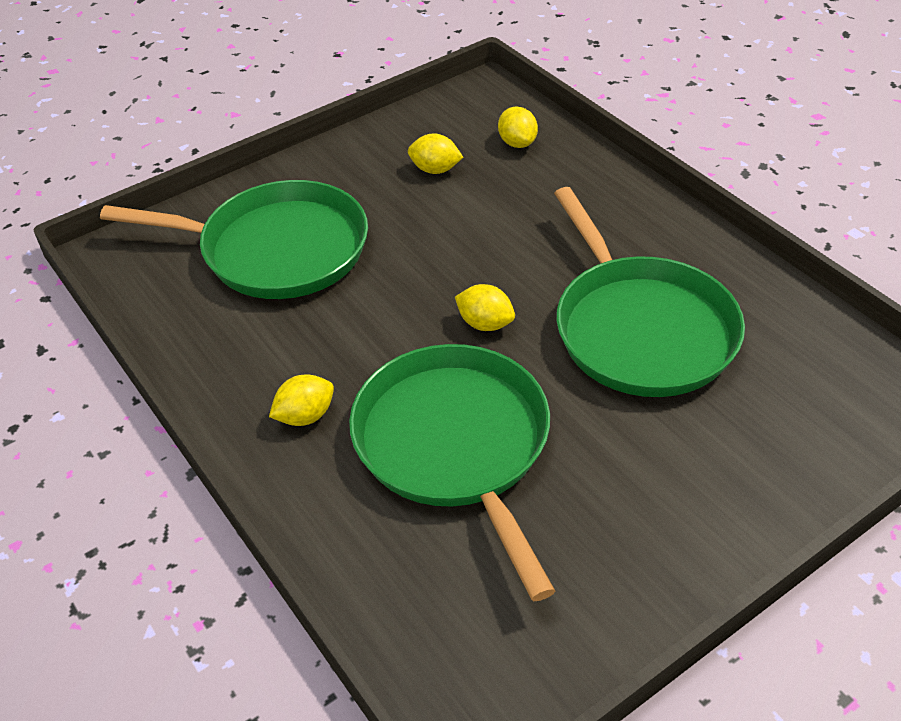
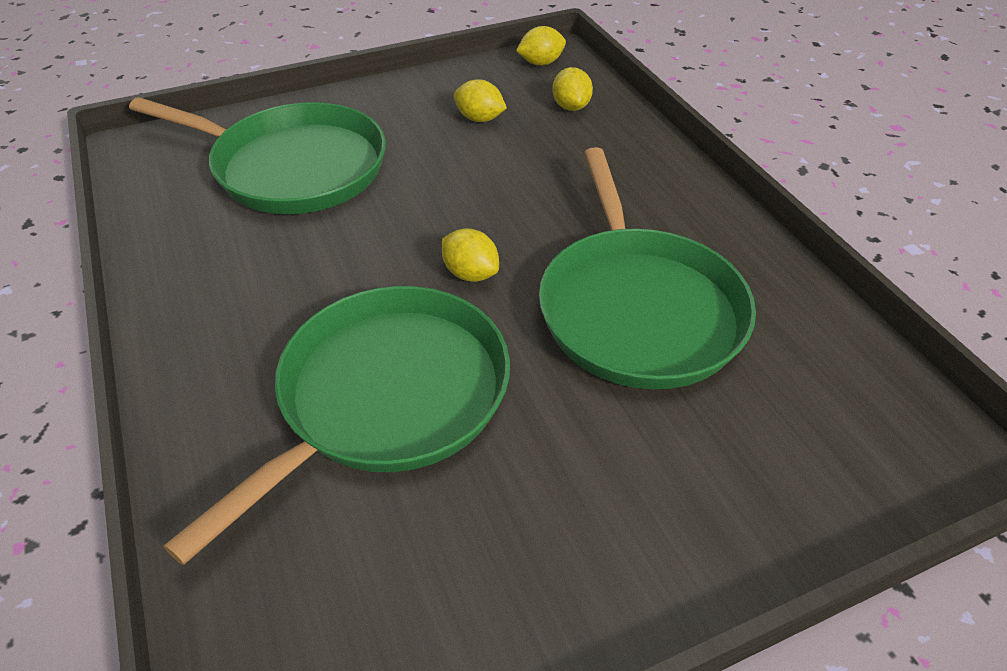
camera: 10 degrees right, 0 degrees up
(305, 416) = (242, 335): yellow lemon -> yellow lemon (541, 63)
(455, 445) = (386, 398): green pan -> green pan turned 45 degrees clockwise

